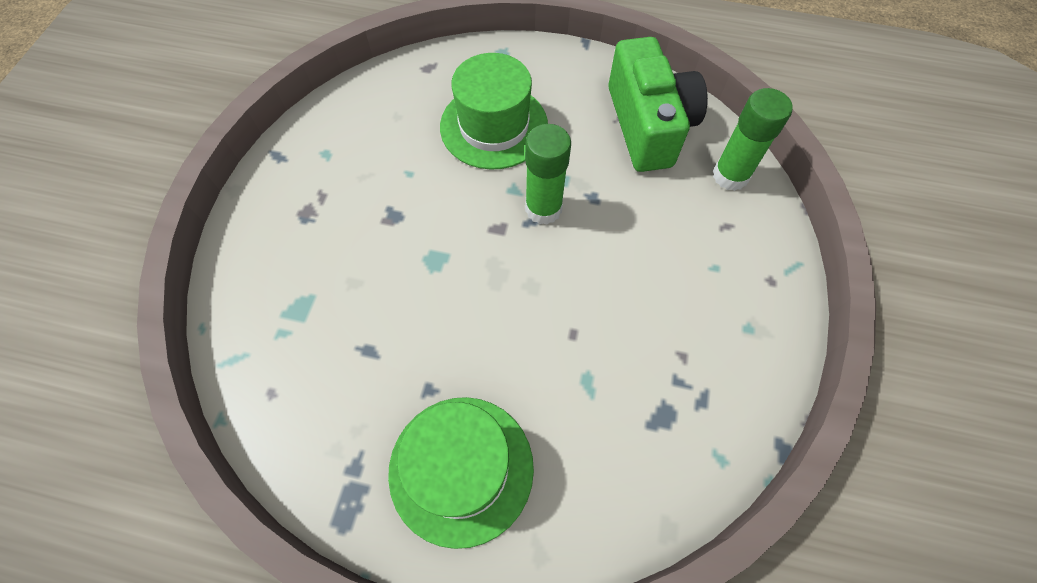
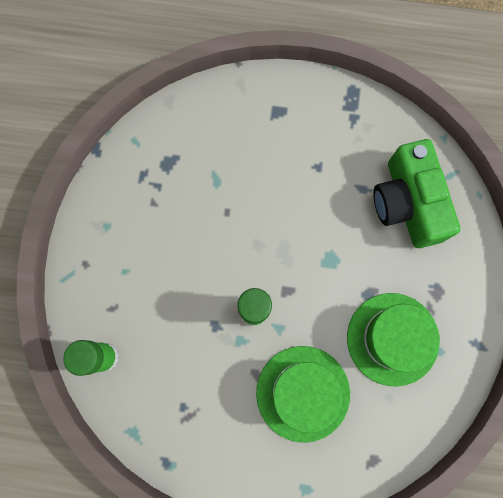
camera: 175 degrees right, 15 degrees up
(461, 469) = (290, 122): green hat -> green hat (392, 339)
(648, 125) = (169, 406): green camera -> green camera (407, 203)

